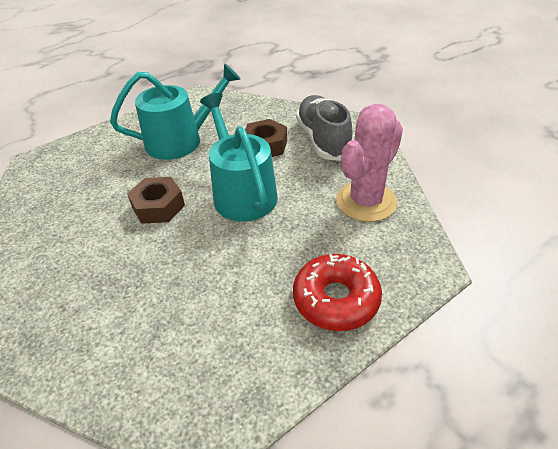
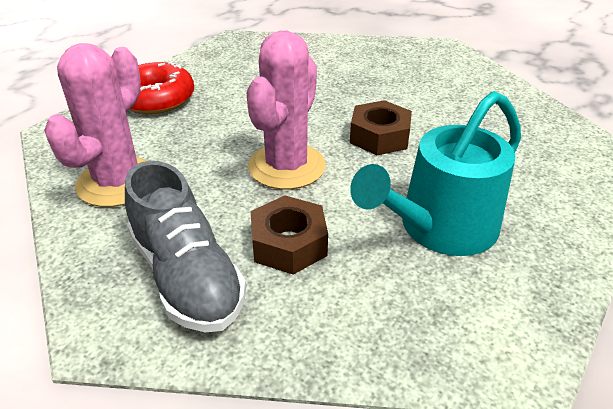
camera: 160 degrees right, 5 degrees down
(242, 193) = (287, 166): turquoise watering can -> pink cactus

